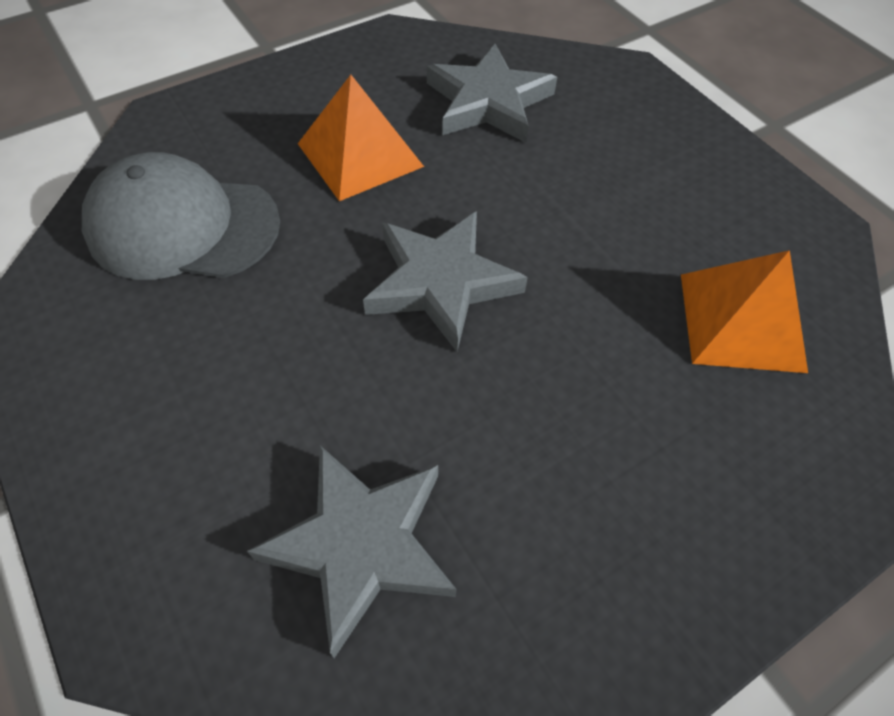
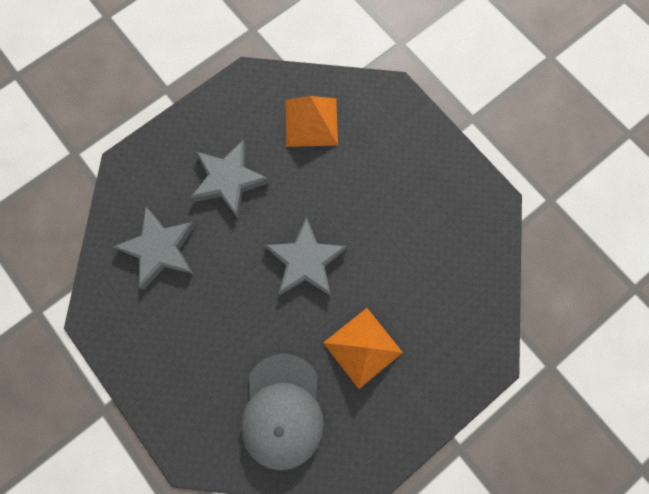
camera: 95 degrees left, 20 degrees up
(360, 155) = (214, 320): orange pyramid -> orange pyramid (362, 347)
(361, 545) = (444, 276): grey star -> grey star (229, 180)

